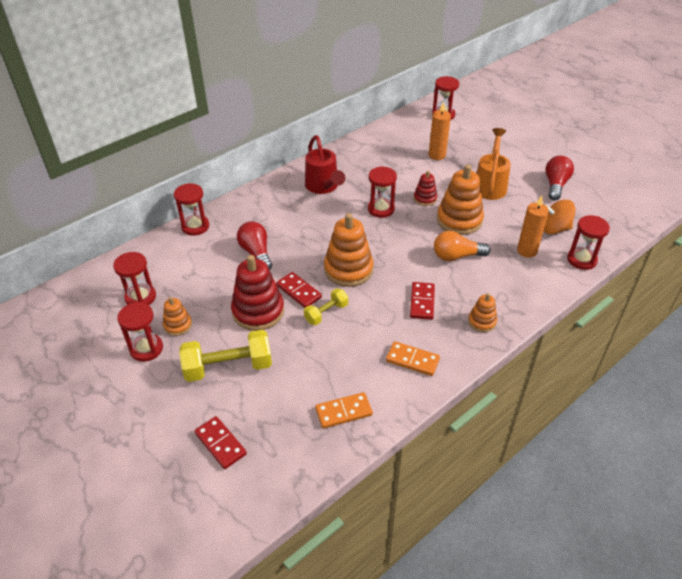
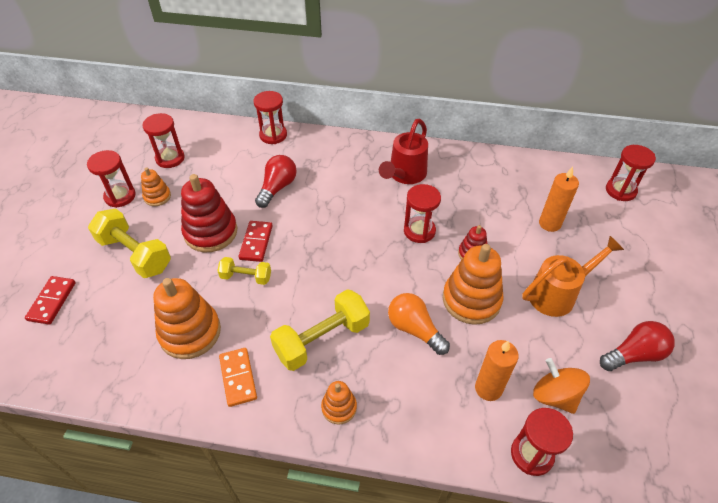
camera: 50 degrees right, 5 degrees up
(343, 411) = (137, 362): orange domino -> none
(348, 269) = (314, 258): orange stacking toy -> orange stacking toy (190, 332)
(422, 302) = (322, 339): red domino -> yellow dumbbell

